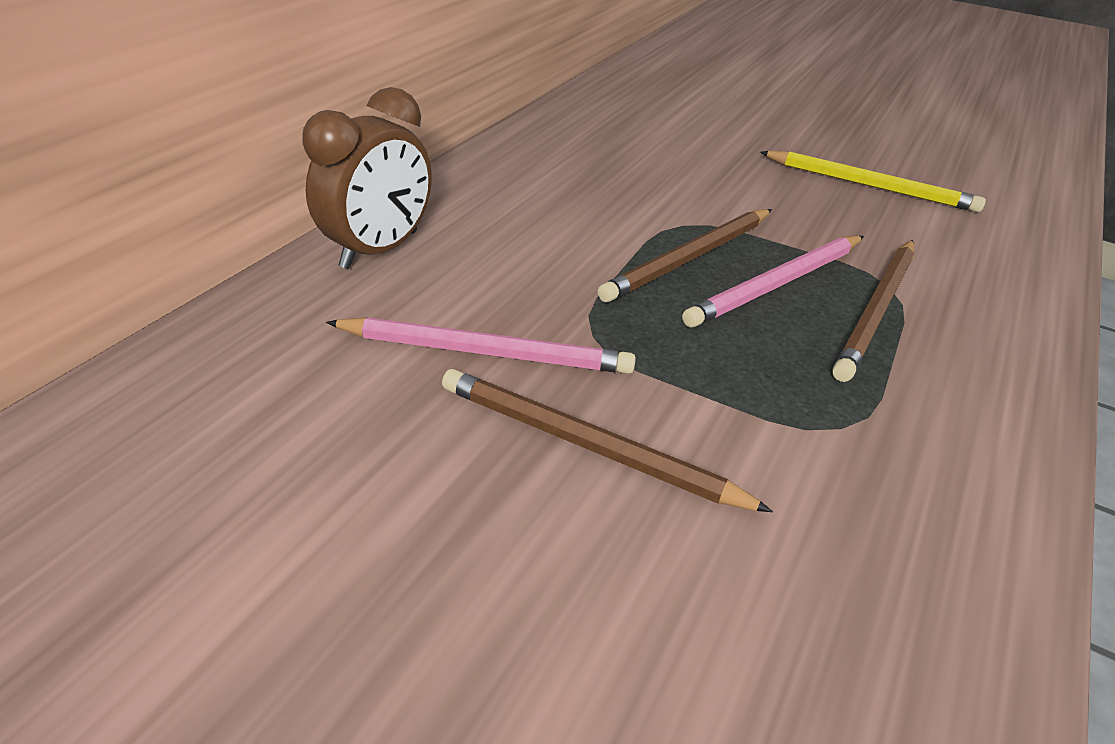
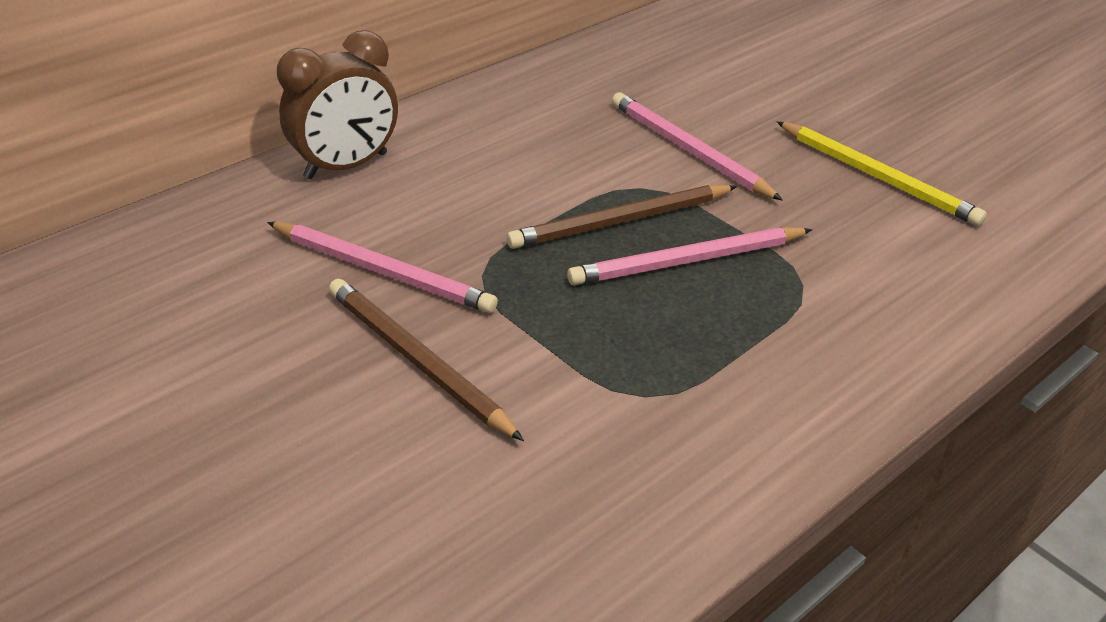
camera: 20 degrees right, 0 degrees up
(701, 186) = (688, 150): none -> pink pencil
(876, 310) = (768, 304): brown pencil -> none

